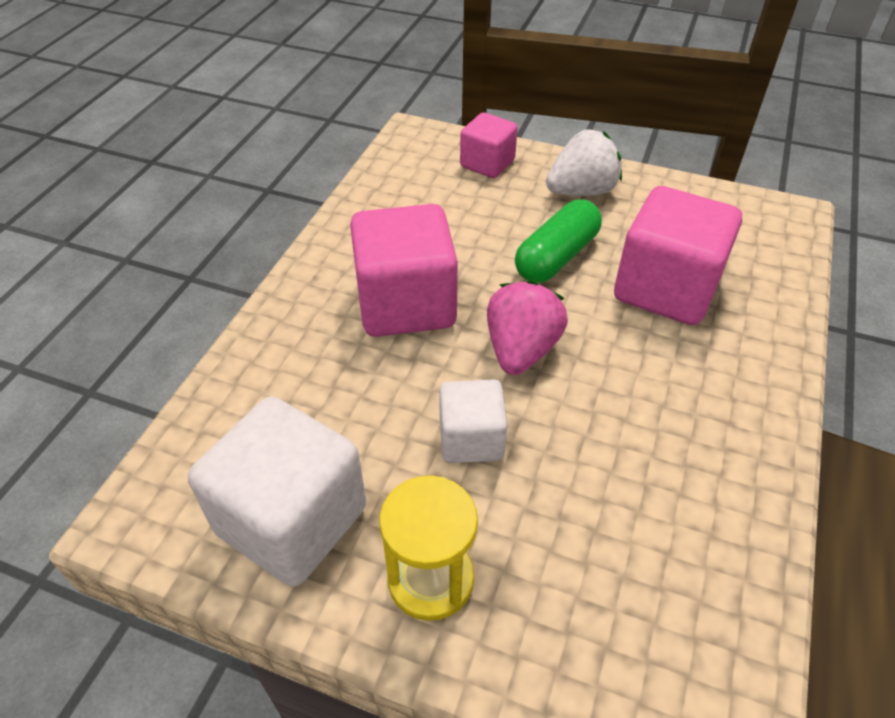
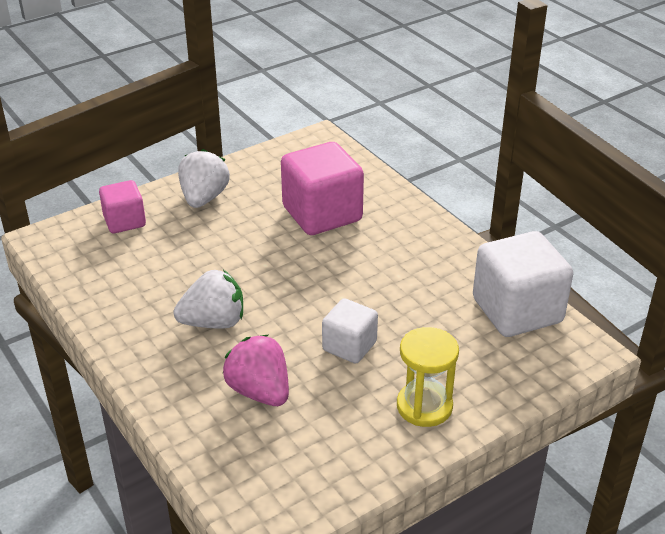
camera: 55 degrees left, 10 degrees down
(292, 520) = (334, 448): white cube -> white cube (517, 311)
(406, 304) = (214, 322): pink cube -> white strawberry
(521, 350) = (306, 293): pink strawberry -> pink strawberry (259, 391)
(556, 257) = (248, 239): green capsule -> none

